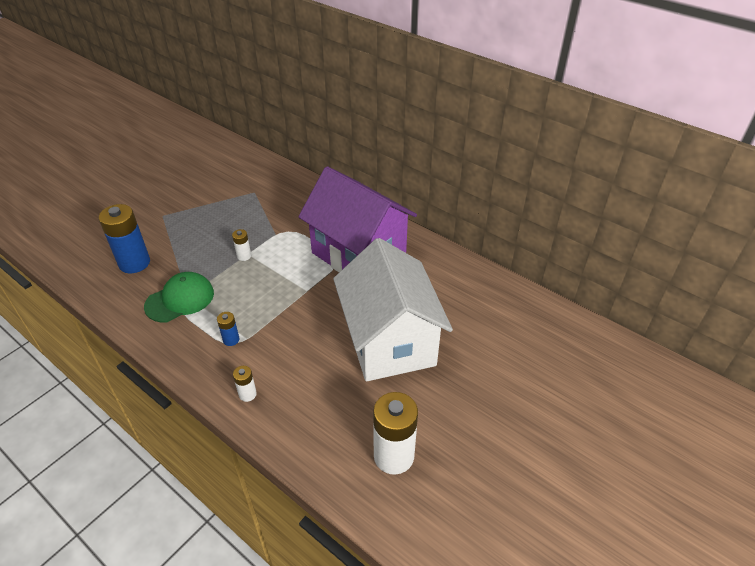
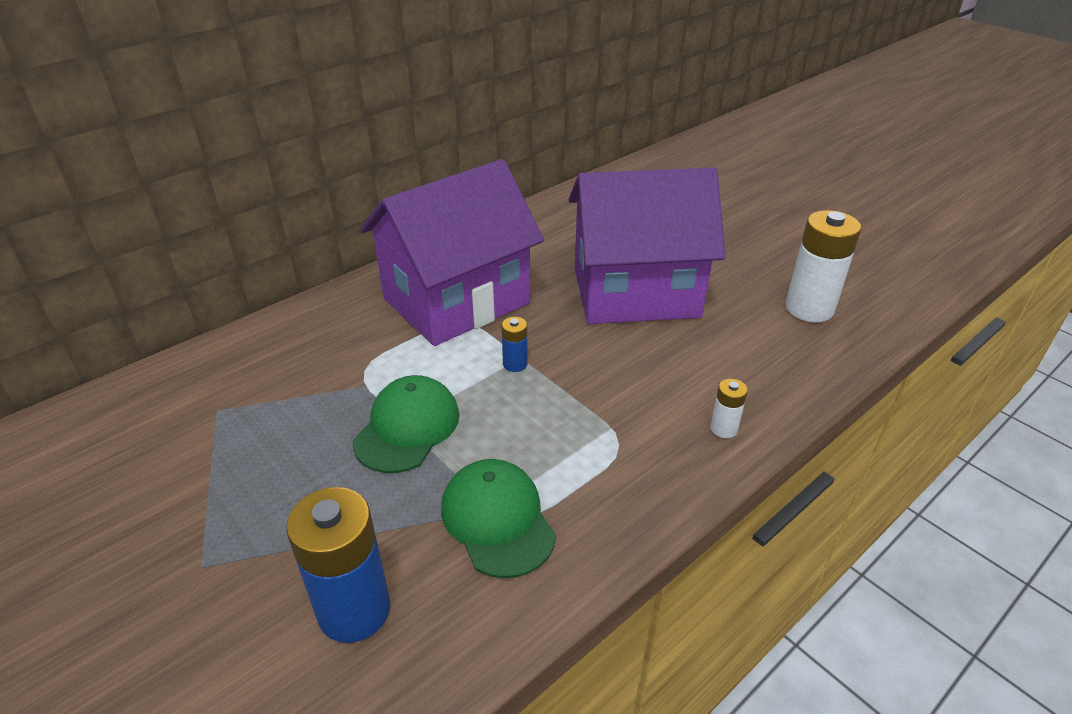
camera: 80 degrees left, 5 degrees down
(231, 340) = (612, 446): blue battery -> blue battery (515, 364)
(244, 256) = (407, 427): white battery -> green cap
(389, 341) = (635, 292): white house -> purple house

